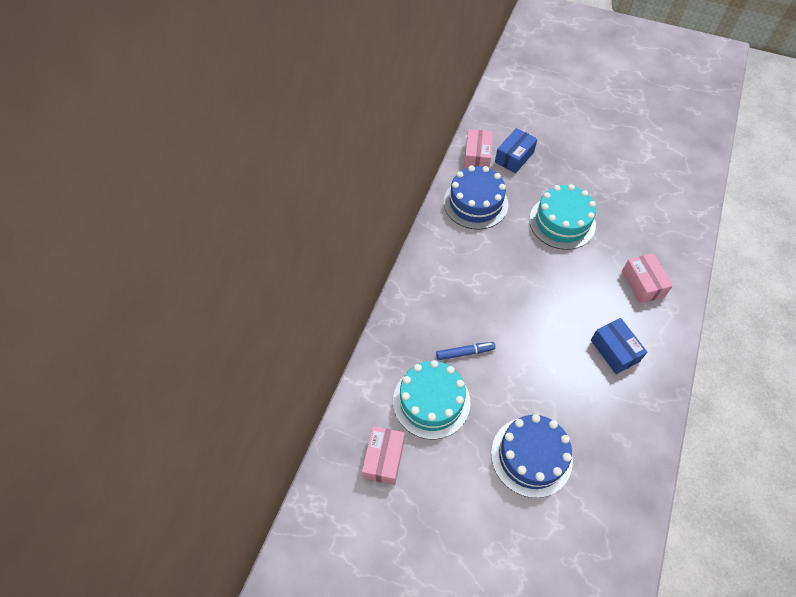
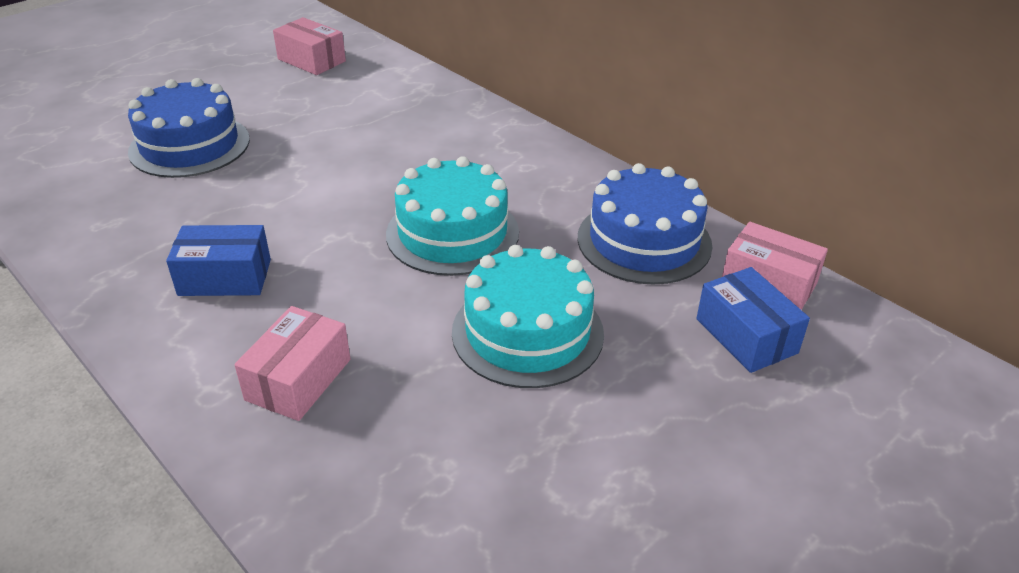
camera: 115 degrees right, 20 degrees down
(431, 401) = (339, 102): turquoise cake -> turquoise cake (452, 233)
(465, 352) = (376, 143): blue marker -> none
(642, 284) = (298, 379): pink box -> pink box turned 75 degrees counterclockwise

